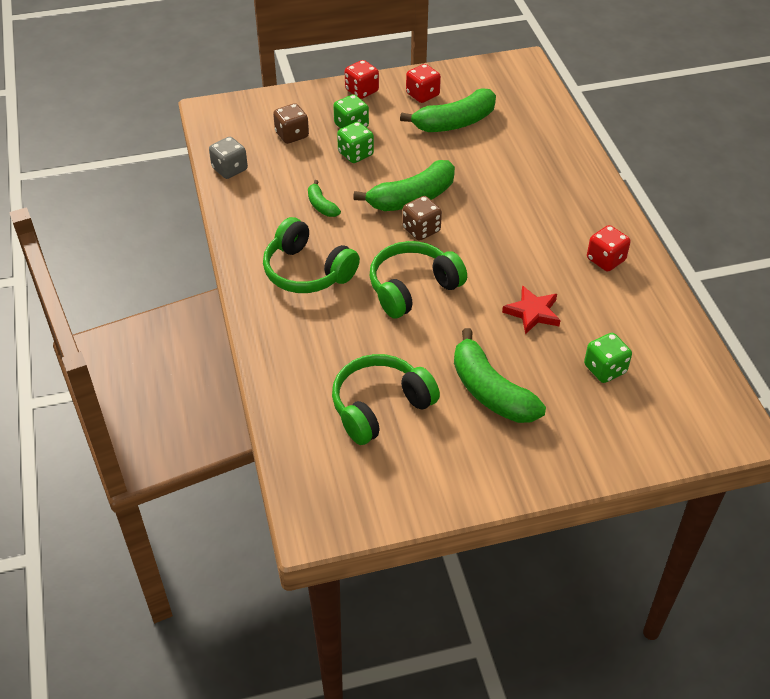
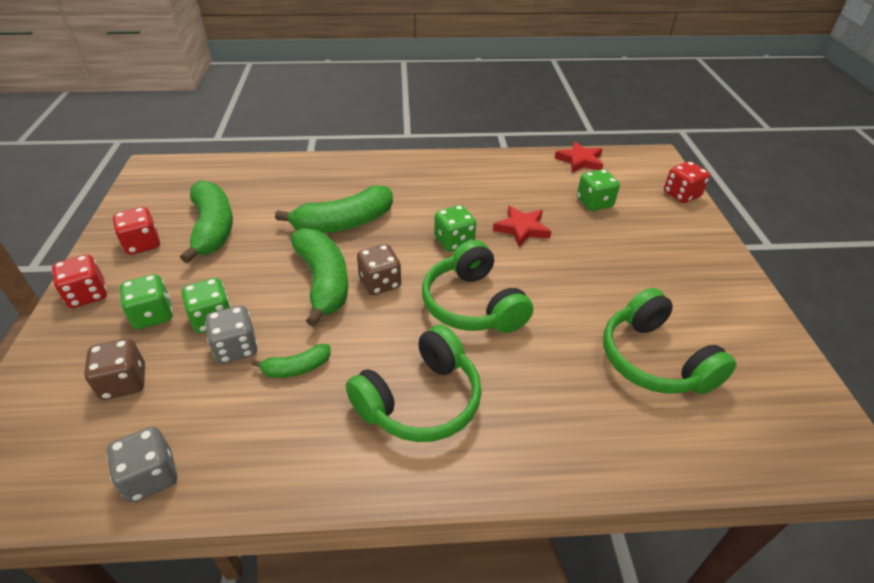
camera: 80 degrees left, 5 degrees down
(332, 173) = (236, 348): none -> grey dice
(490, 391) = (625, 273): green banana -> green banana (344, 223)
(493, 267) = (454, 241): none -> green dice
(605, 260) = (462, 177): red dice -> red dice (681, 195)
(692, 356) = (580, 161): none -> red star

